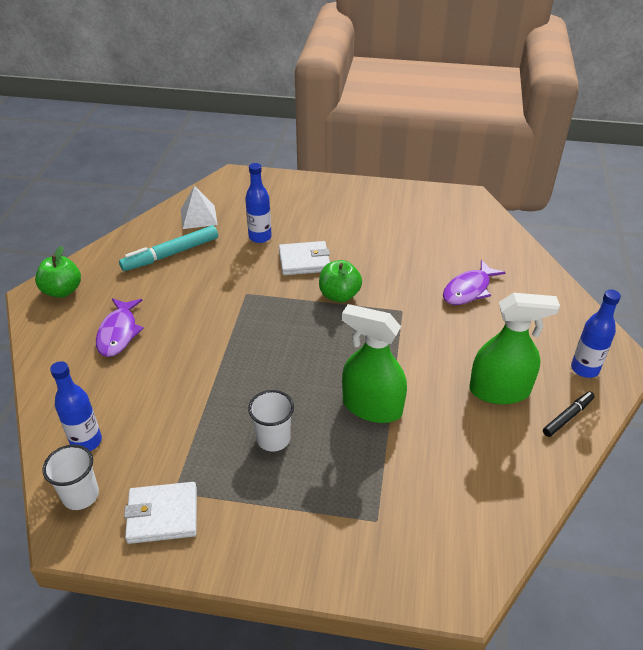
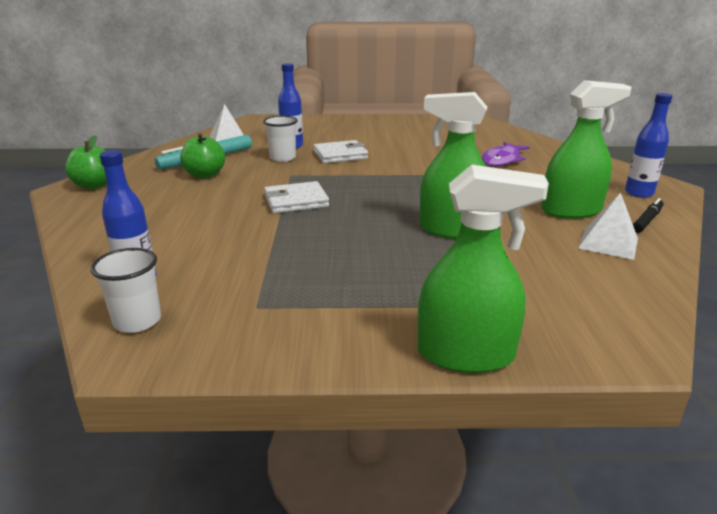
camera: 10 degrees left, 15 degrees down
(118, 333) = (162, 206): purple fish -> none
(162, 515) = (247, 326): white wallet -> white wallet (296, 201)
(273, 439) = (358, 259): white cup -> white cup (282, 158)
(322, 575) = (466, 354): none -> green spray bottle
(339, 295) = (383, 170): green apple -> green apple (205, 175)
(510, 447) = (608, 243): none -> white pyramid

